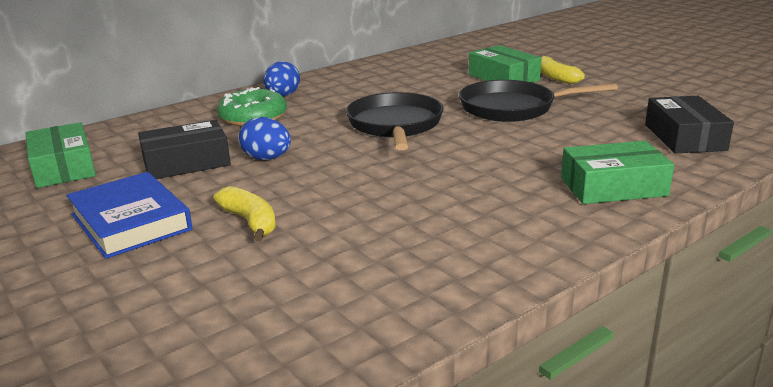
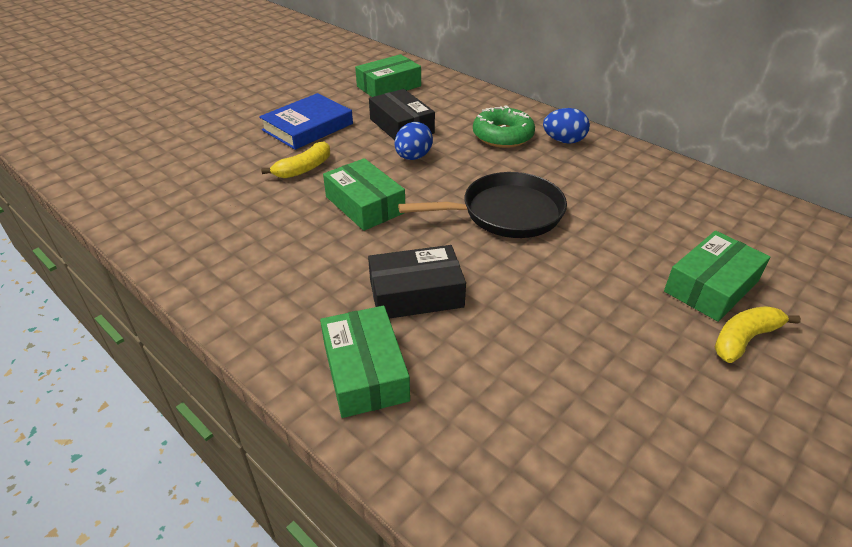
camera: 80 degrees right, 15 degrees up
(354, 185) = (365, 205): none -> green box
(513, 108) = (590, 295): black pan -> none
(684, 137) = (532, 466): black box -> black box (416, 293)

